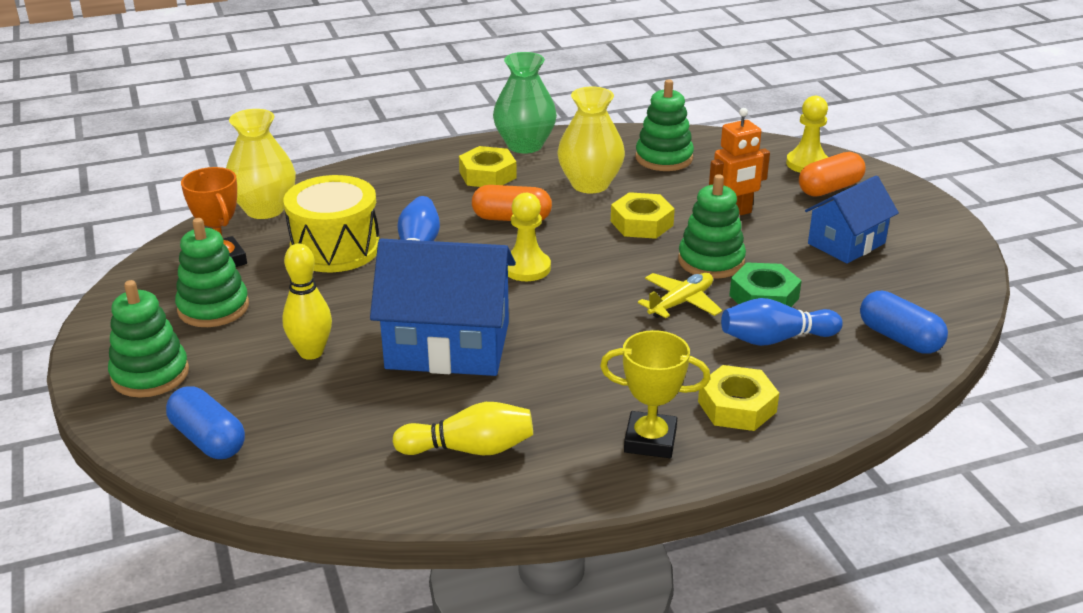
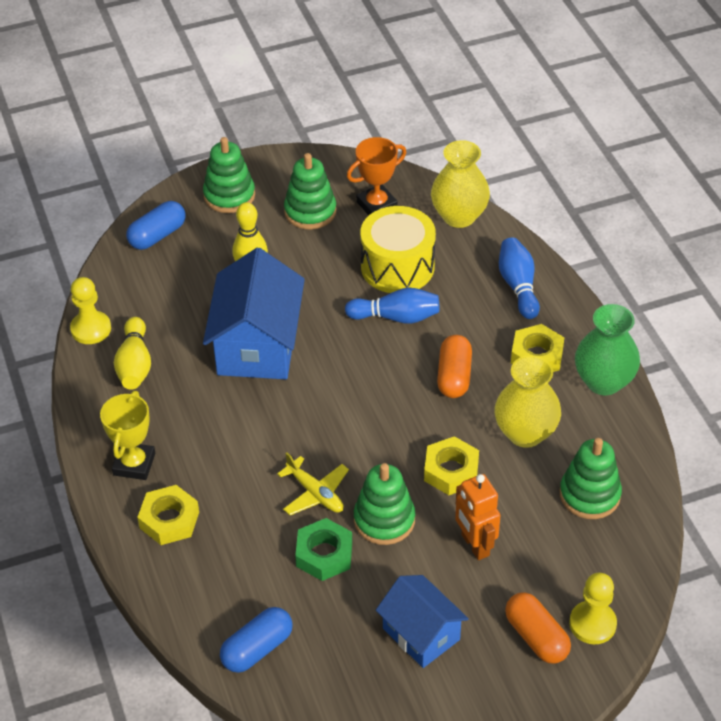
camera: 90 degrees right, 15 degrees up
(526, 268) = (369, 389): yellow pawn -> yellow pawn (91, 329)
(775, 339) = (258, 555): blue bowling pin -> blue bowling pin (518, 286)

